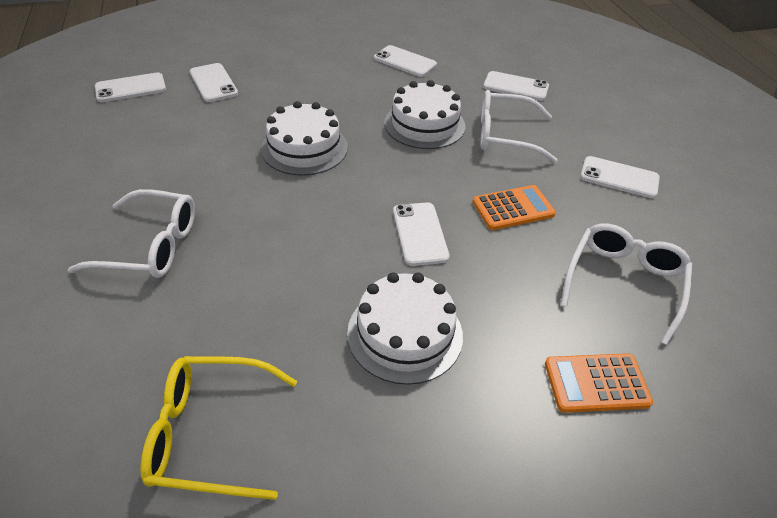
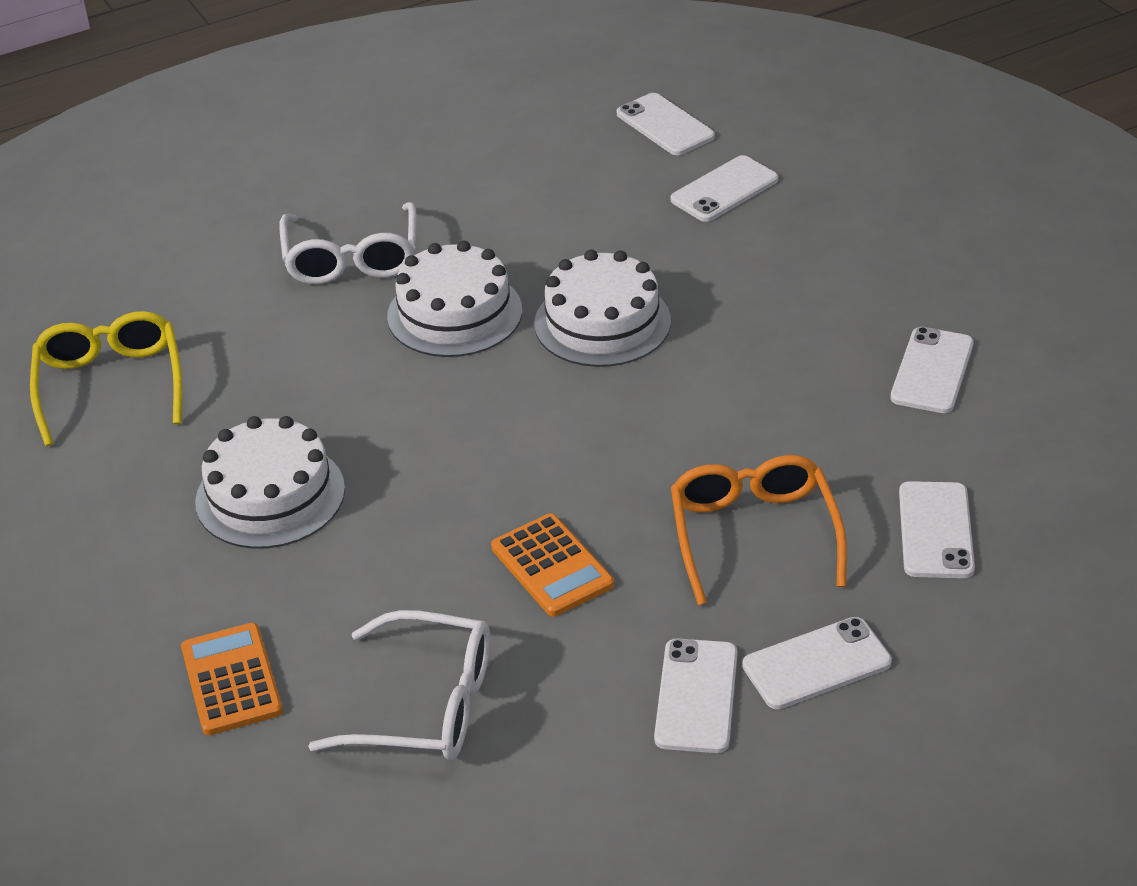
camera: 80 degrees right, 5 degrees down
(420, 234) = (455, 476): white phone -> white phone (816, 664)
(424, 124) = (734, 433): white cake -> white cake (454, 313)
(504, 135) = (753, 534): white glasses -> orange glasses

